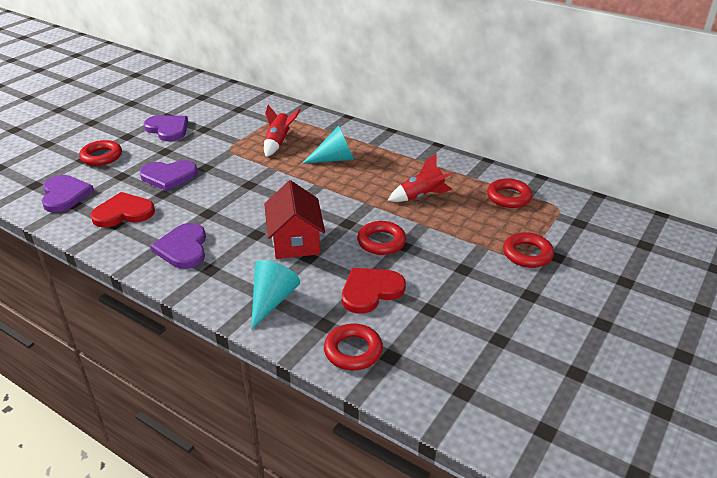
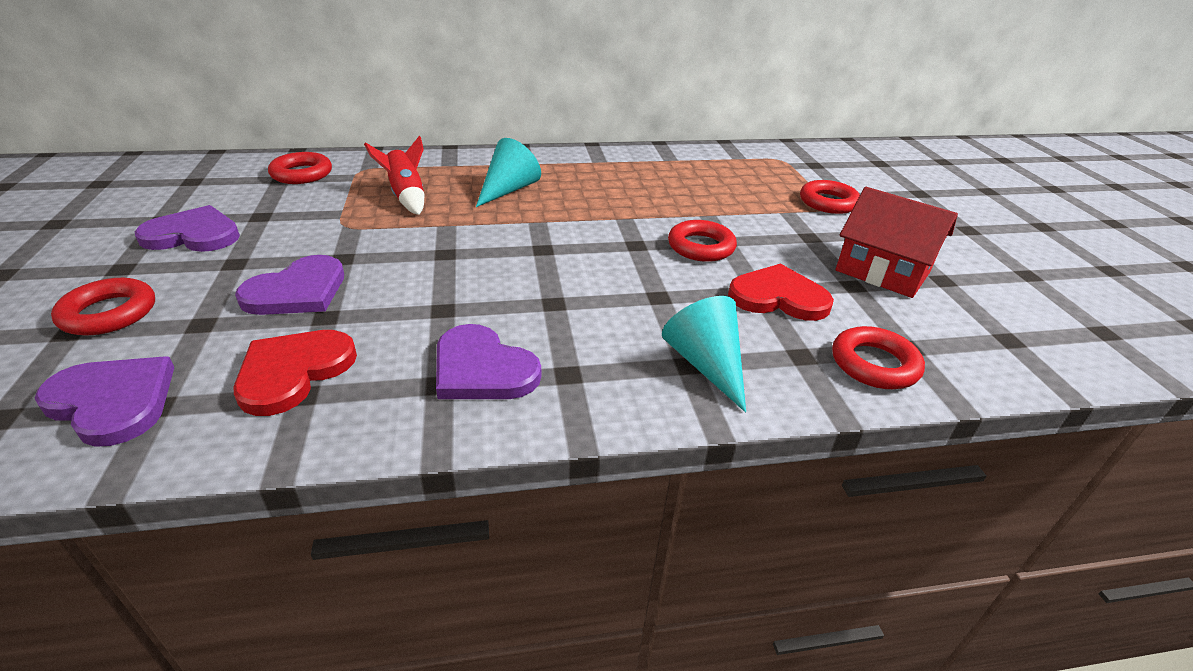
camera: 45 degrees left, 0 degrees up
(295, 240) = (613, 287): red house -> red house (882, 271)
(370, 291) = (778, 297): red heart -> red heart turned 90 degrees clockwise
(421, 196) = (660, 191): red rocket -> none
(508, 197) = (731, 165): red ring -> red ring (302, 174)

